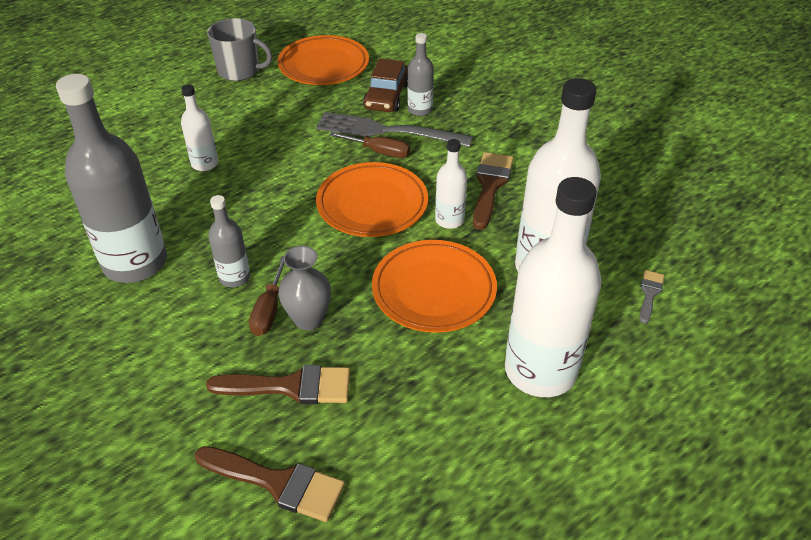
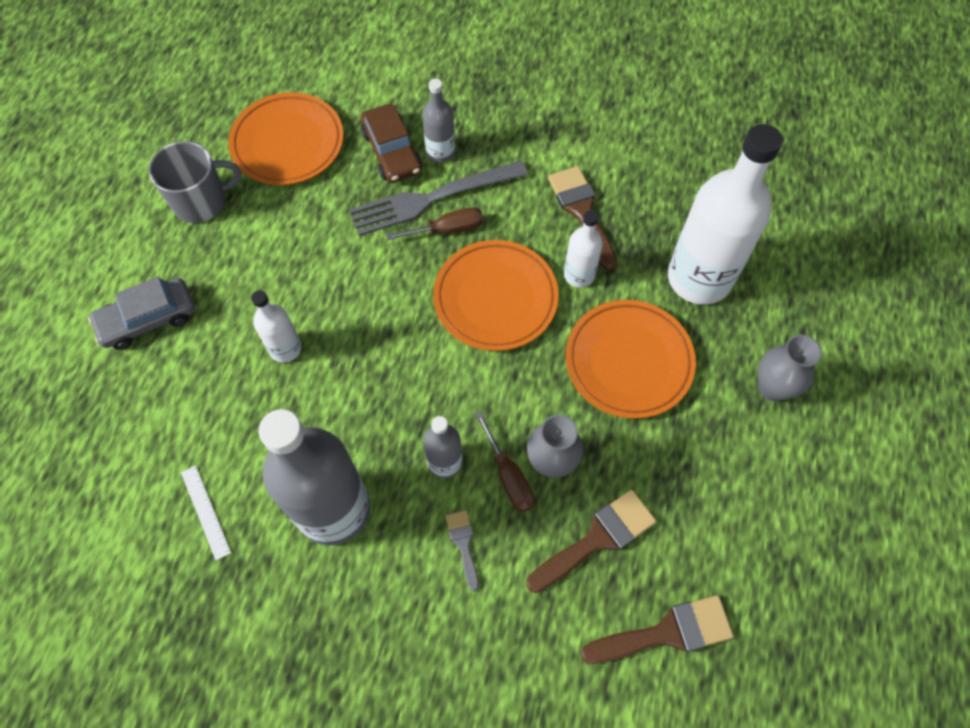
camera: 35 degrees left, 20 degrees up
(62, 221) = (205, 512): none -> white ruler
(144, 112) = (148, 319): none -> grey car
(540, 370) = (772, 388): white bottle -> grey vase
(649, 293) = (794, 255): grey brush -> grey brush (463, 544)

